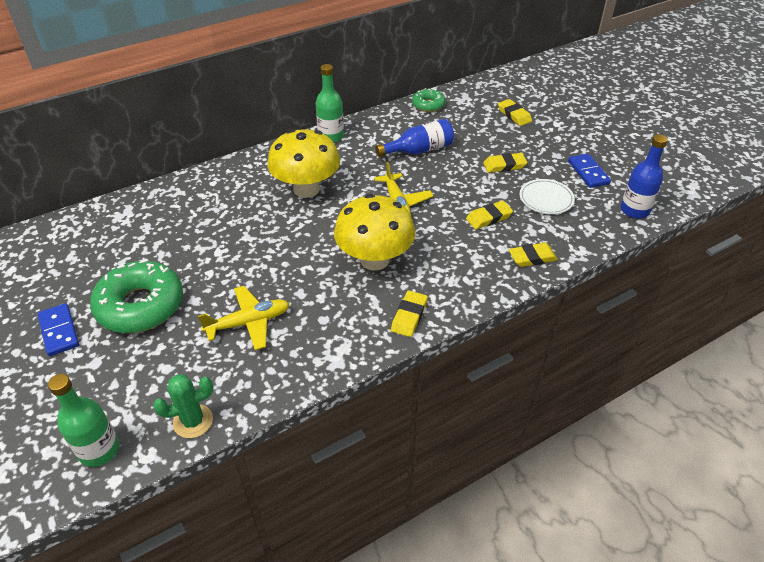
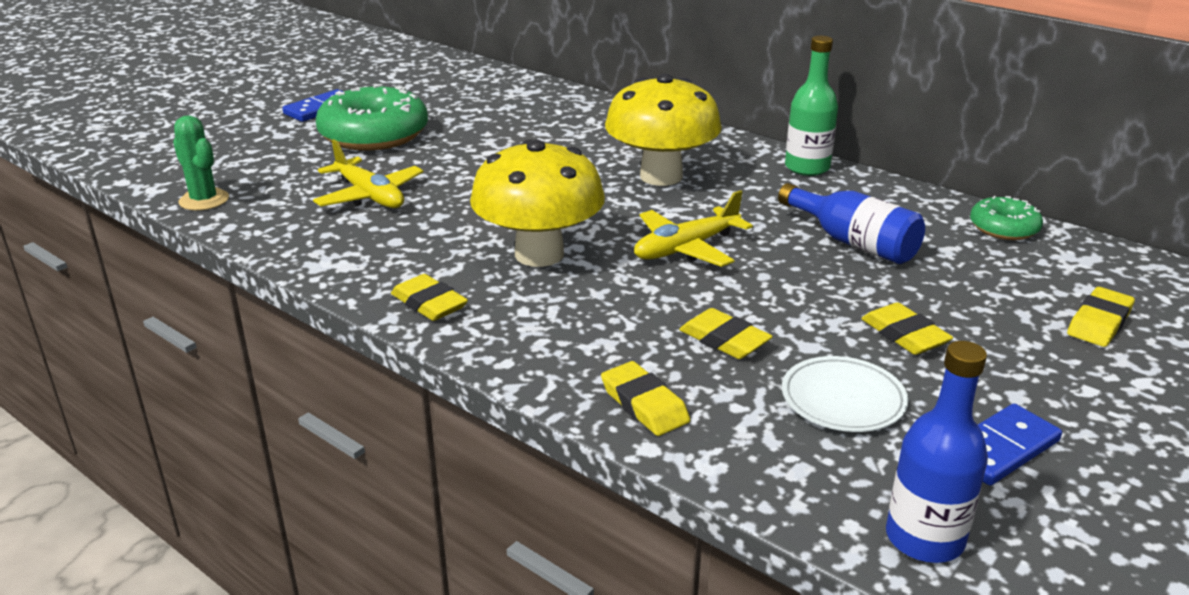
camera: 70 degrees right, 15 degrees down
(99, 450) = (161, 165): green bottle -> none
(409, 316) = (429, 303): yellow eraser -> yellow eraser turned 45 degrees clockwise

